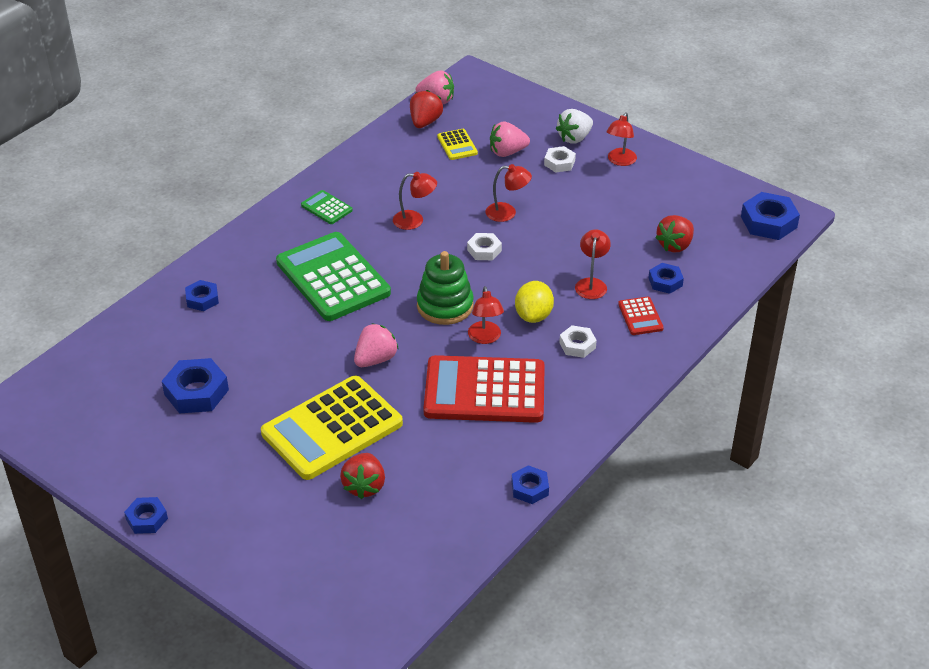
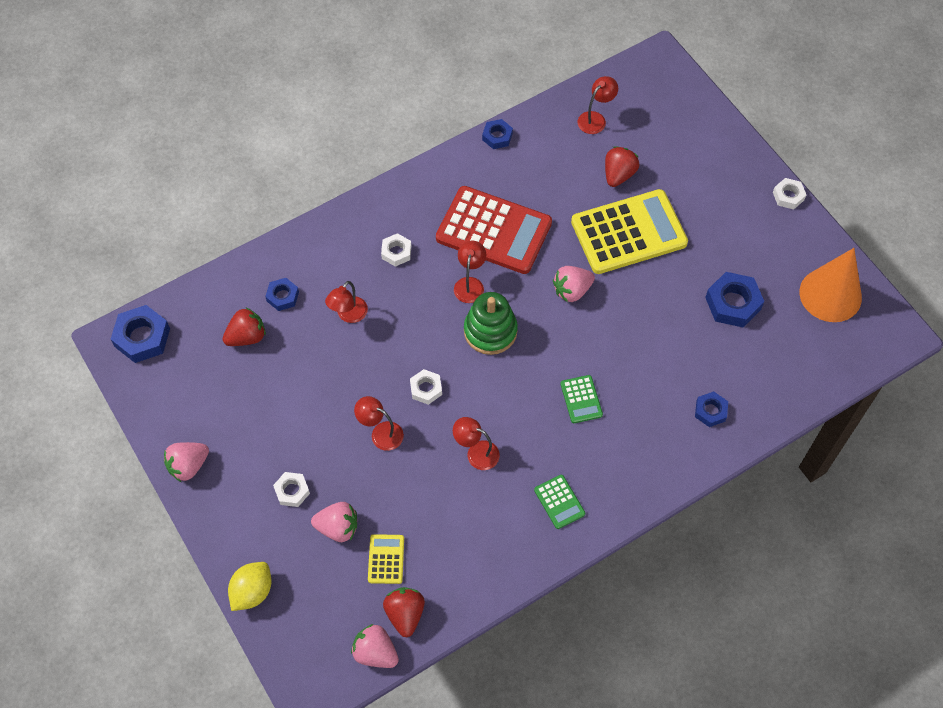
camera: 160 degrees left, 20 degrees up
(85, 428) = (830, 294): none -> orange cone
(147, 519) = (788, 196): blue nut -> white nut
(333, 278) = (581, 399): green calculator -> green calculator, size x0.44
(425, 122) = (405, 614): red strawberry -> red strawberry turned 135 degrees clockwise
(533, 315) = (417, 295): yellow lemon -> yellow lemon (252, 591)
(574, 138) = (255, 527): white strawberry -> none
(620, 161) = (229, 472): red lamp -> red lamp (595, 119)
(640, 316) = (327, 265): red calculator -> none
(656, 157) = (188, 466): none -> pink strawberry

